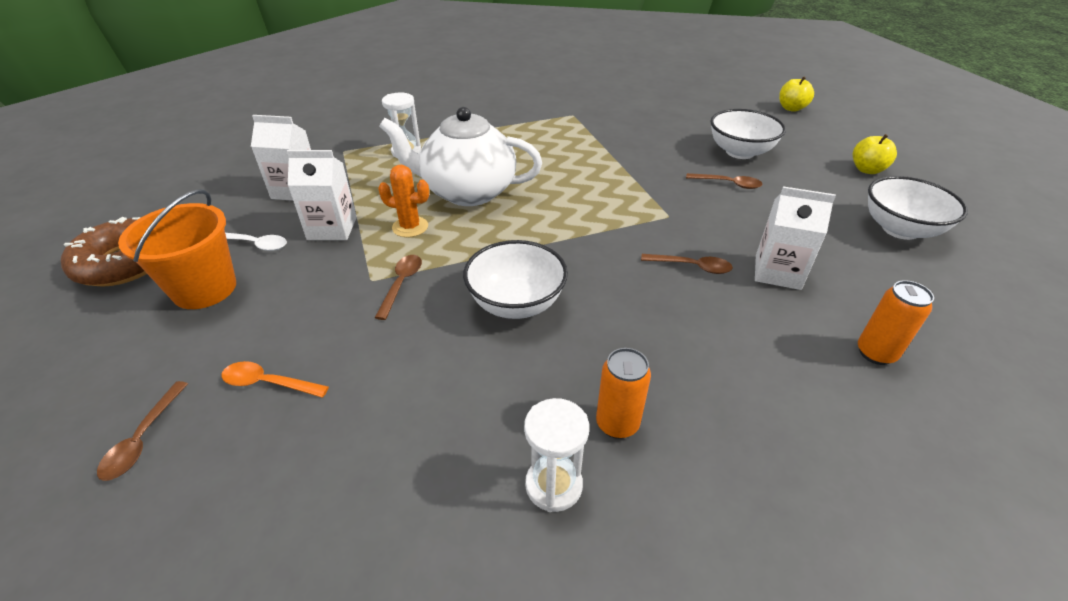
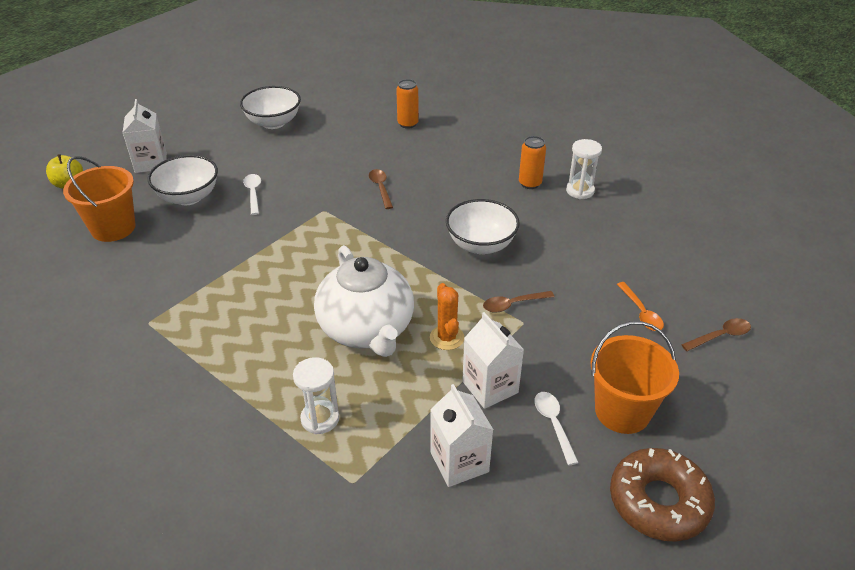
camera: 120 degrees left, 0 degrees up
(708, 117) = (113, 228): none -> orange bucket
(728, 184) = (253, 193): brown spoon -> white spoon
(777, 272) = (359, 158): white carton -> white carton (151, 163)
(867, 170) = (189, 138): yellow apple -> none

